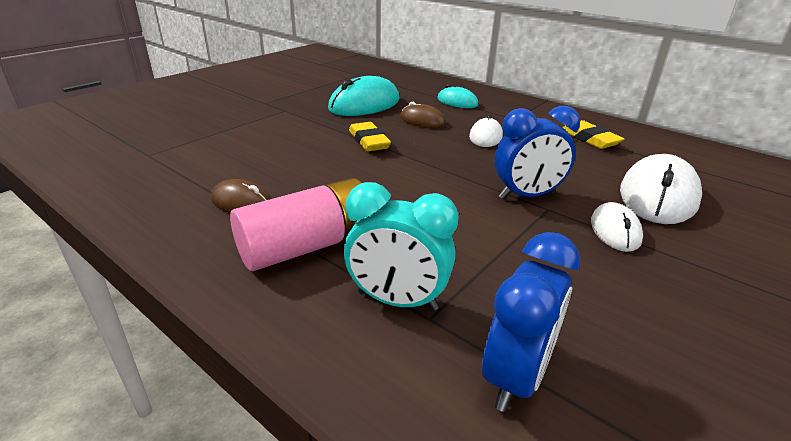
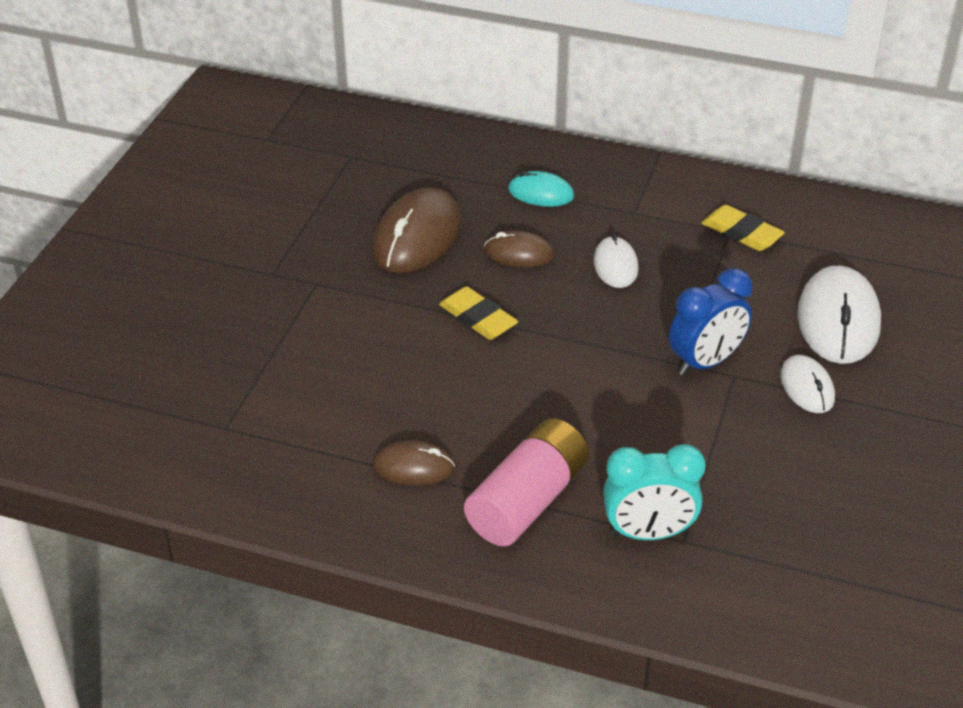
camera: 20 degrees left, 10 degrees up
(364, 104) = (417, 237): turquoise mouse -> brown mouse
(516, 376) = (771, 568): blue clock -> none

